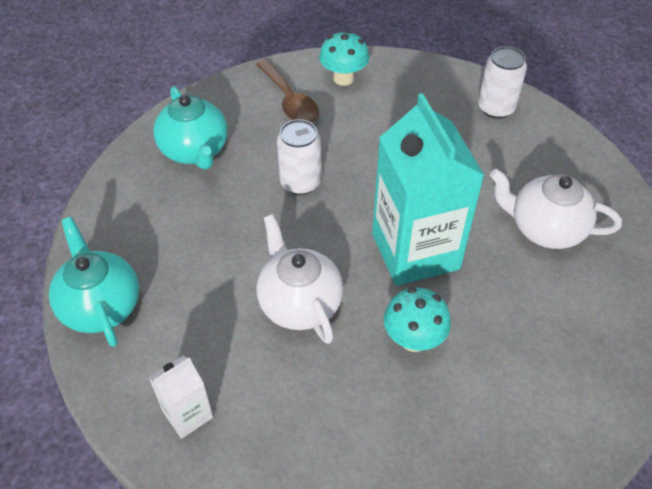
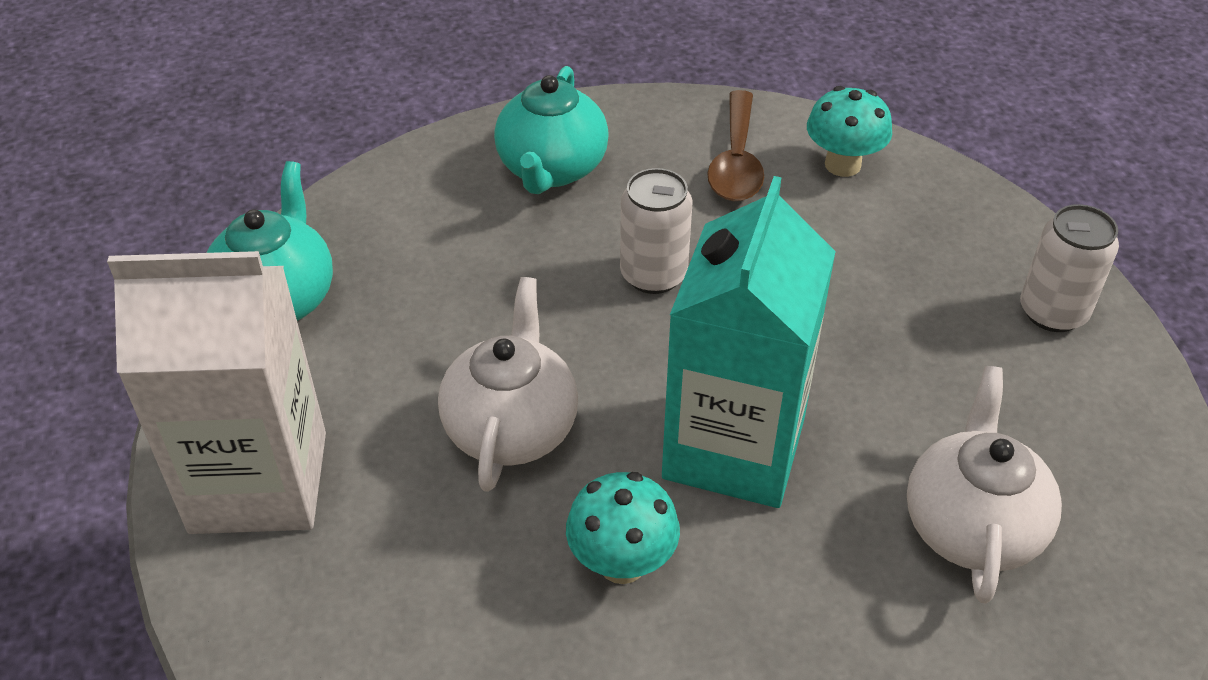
camera: 35 degrees right, 5 degrees down
(187, 414) = (259, 482): white carton -> white carton, size x2.16
(544, 229) = (971, 525): white teapot -> white teapot turned 45 degrees clockwise

